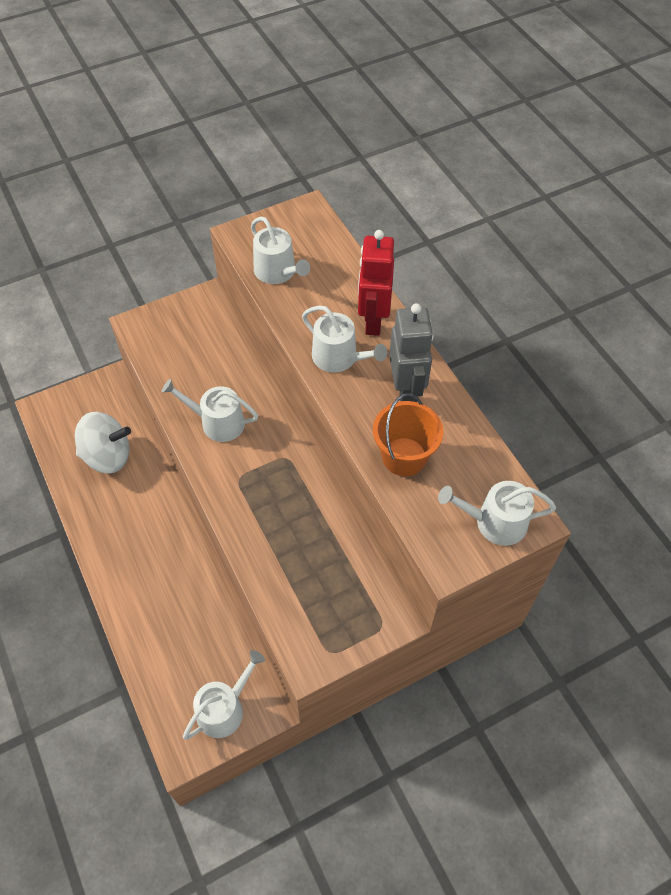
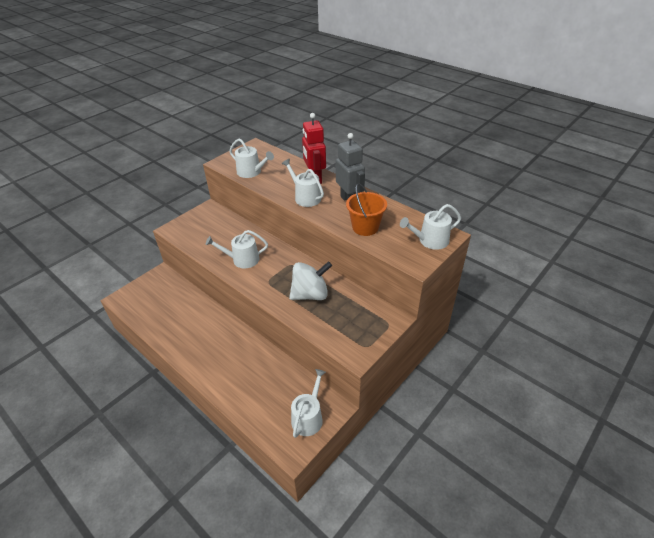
camera: 20 degrees left, 15 degrees down
(107, 456) = (173, 310): white spinning top -> white spinning top (310, 294)
(339, 358) = (305, 197): white watering can -> white watering can turned 150 degrees counterclockwise

